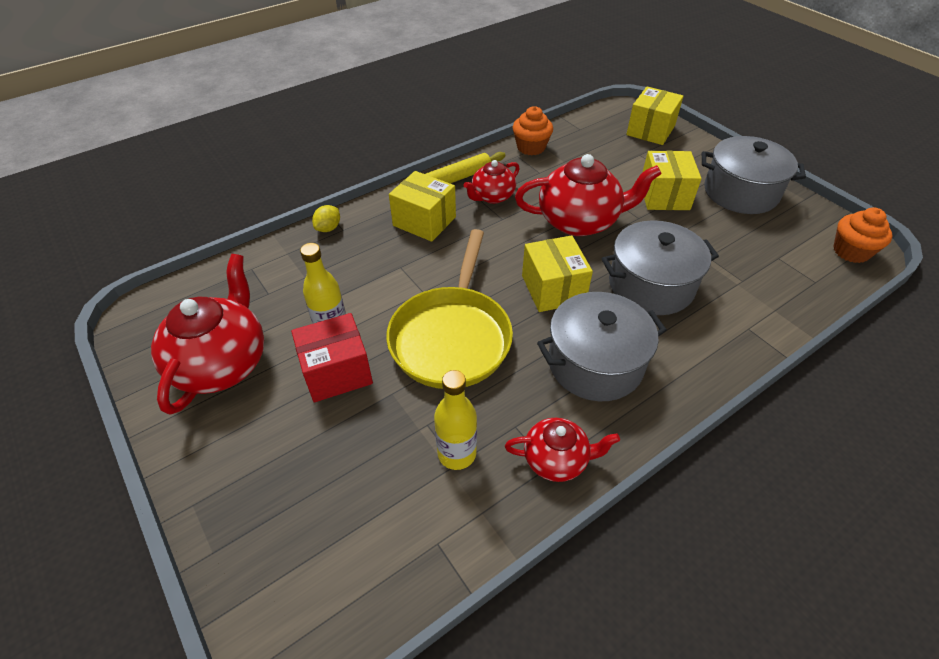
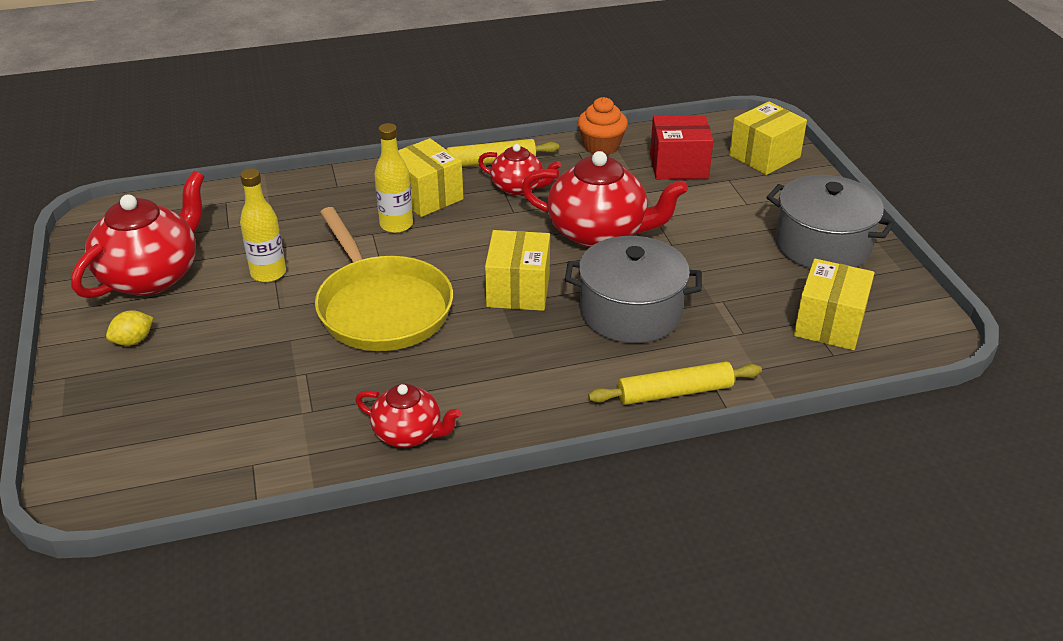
camera: 20 degrees right, 10 degrees down
(328, 228) = (323, 181): yellow lemon -> yellow lemon (133, 341)
(337, 372) = (250, 309): red box -> red box (679, 166)
(452, 336) = (381, 307): yellow pan -> yellow pan turned 60 degrees counterclockwise
(457, 454) = (317, 403): yellow bottle -> yellow bottle (396, 225)
(492, 196) = (518, 187): red teapot -> red teapot turned 135 degrees counterclockwise
(595, 363) = (511, 366): grey pot -> none
(664, 196) = (722, 229): yellow box -> yellow box (829, 324)
(734, 349) = (674, 392): none -> yellow rolling pin
(851, 251) = (909, 335): orange cupcake -> none

